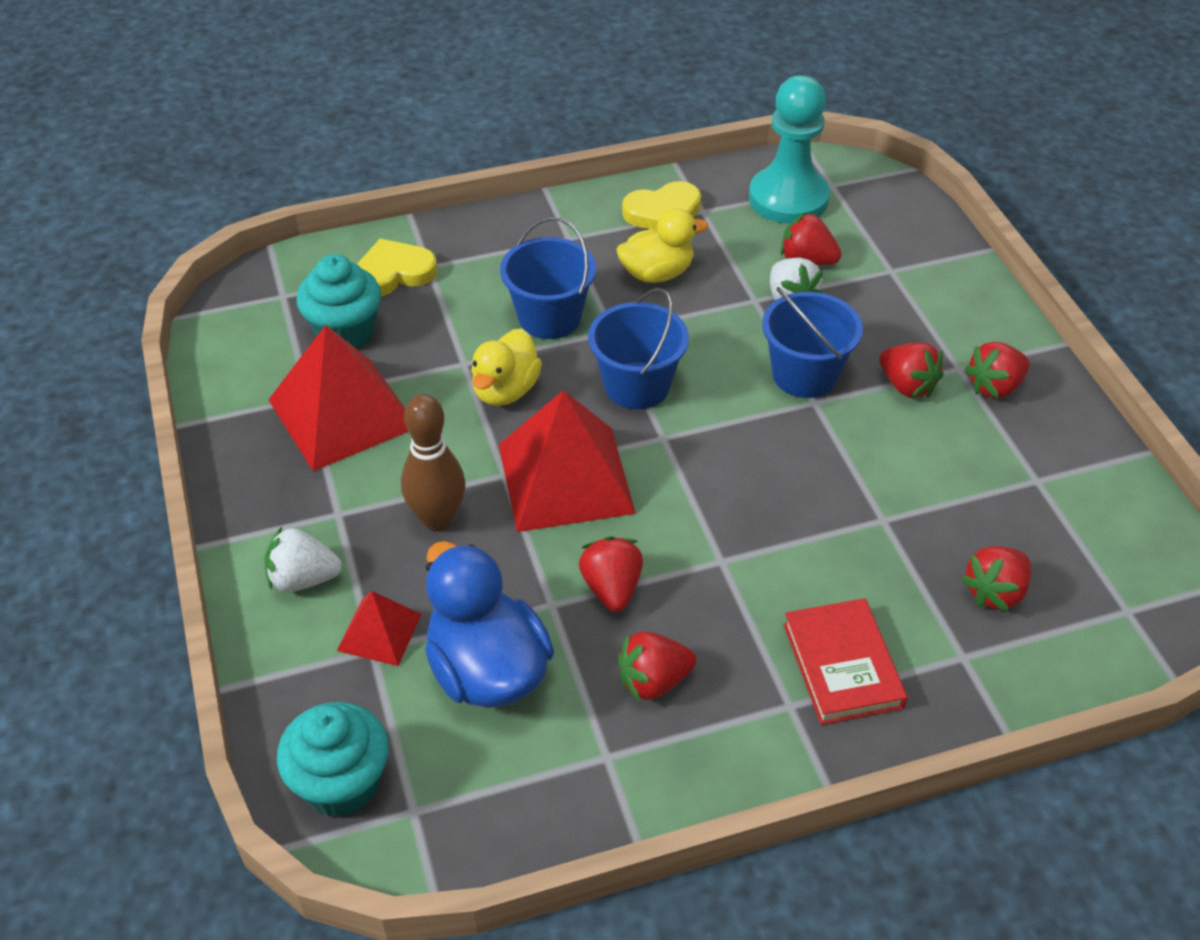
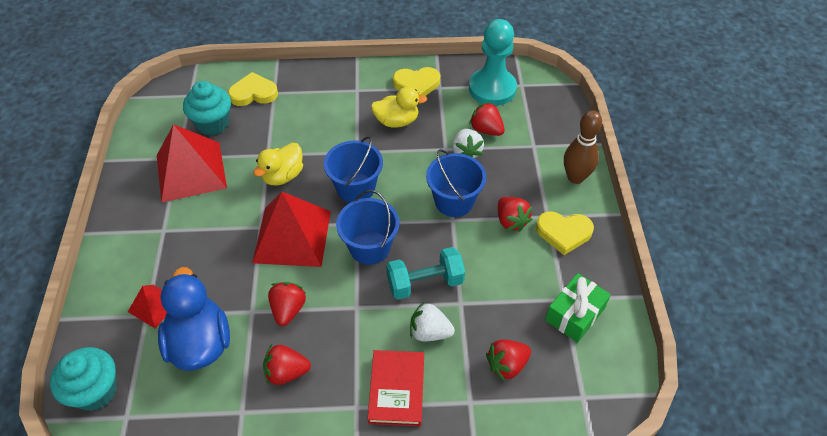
camera: 15 degrees right, 5 degrees up
(303, 579) = (128, 265): white strawberry -> white strawberry (429, 332)
(437, 519) = (213, 245): brown bowling pin -> brown bowling pin (575, 177)
(549, 317) = (325, 136): blue bucket -> blue bucket (369, 247)
(814, 502) = (425, 283): none -> turquoise dumbbell
(994, 387) = (563, 233): red strawberry -> yellow heart
(1063, 498) = (575, 314): none -> green gift

